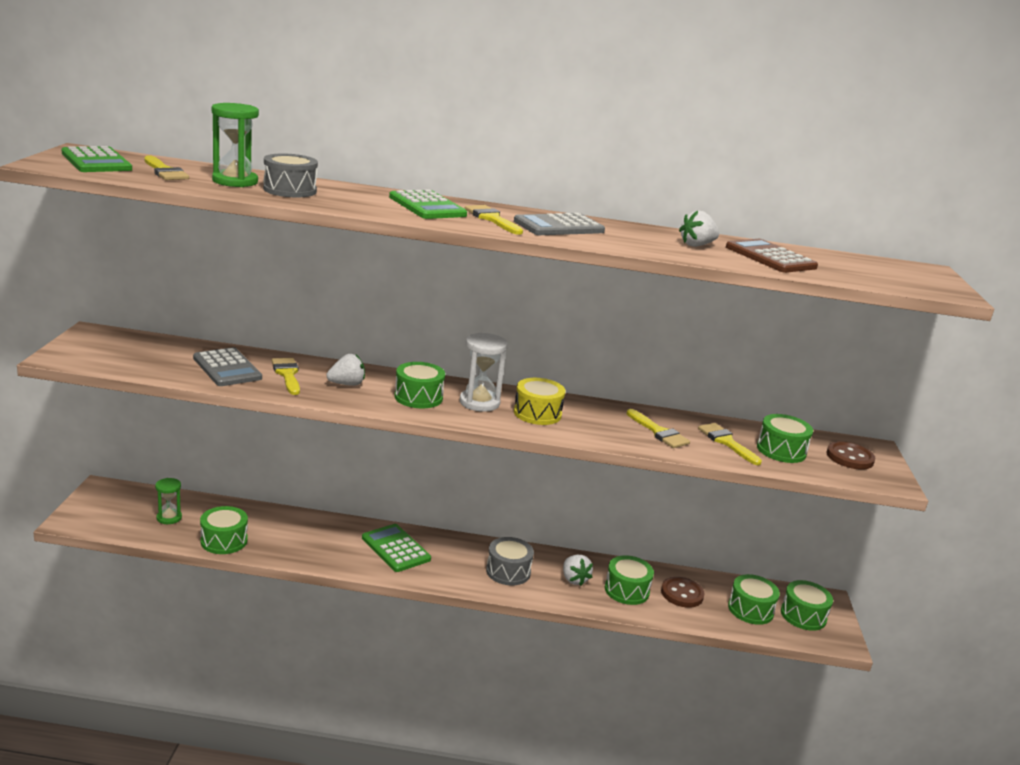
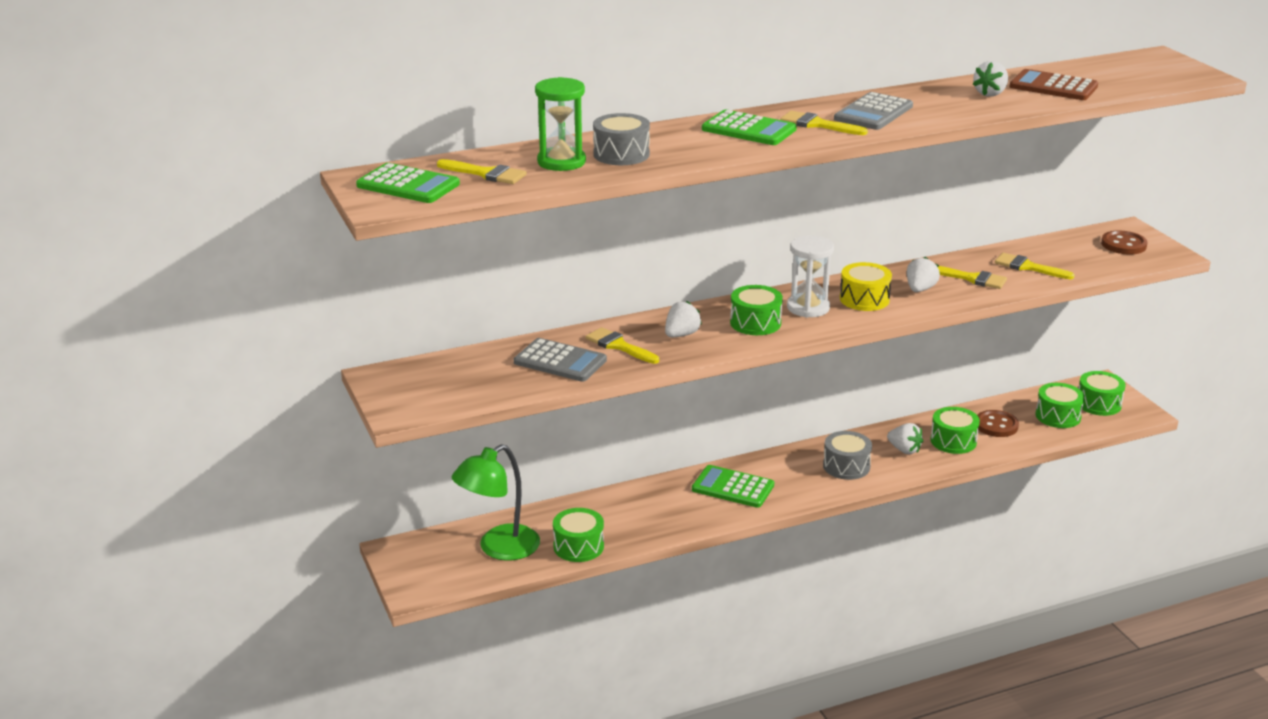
camera: 25 degrees left, 5 degrees up
(169, 518) = (499, 548): green hourglass -> green lamp
(598, 423) = (920, 289): none -> white strawberry
(781, 450) = (1072, 258): green drum -> none

